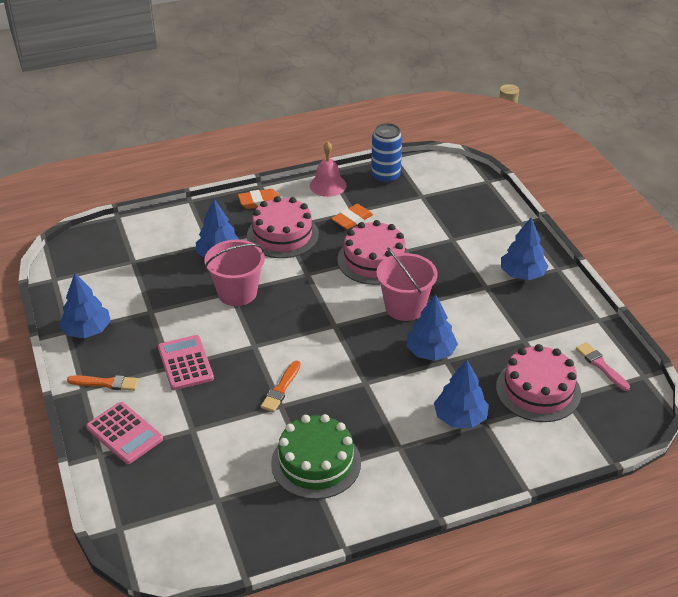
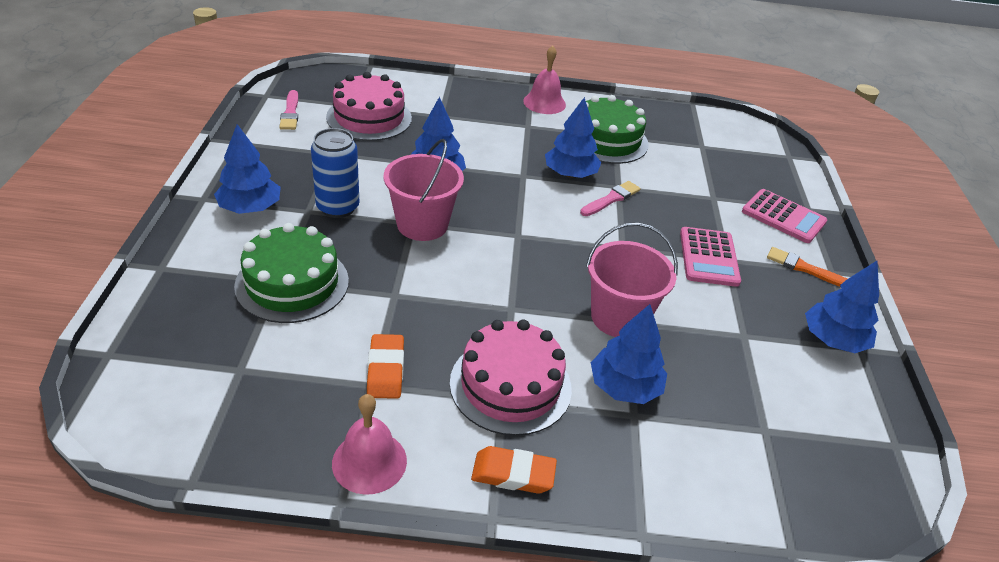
camera: 160 degrees left, 0 degrees up
(124, 433) = (783, 217): pink calculator -> pink calculator turned 150 degrees clockwise
(281, 389) = (611, 199): orange brush -> pink brush
(352, 219) = (385, 370): orange eraser -> orange eraser turned 75 degrees counterclockwise
(374, 260) = (408, 293): pink cake -> none
(385, 176) = (253, 438): blue can -> blue can (337, 207)
(405, 492) = (544, 103): none -> pink bell
(443, 241) = (292, 283): none -> green cake
(460, 417) = (458, 125): blue tree -> blue tree (570, 174)

